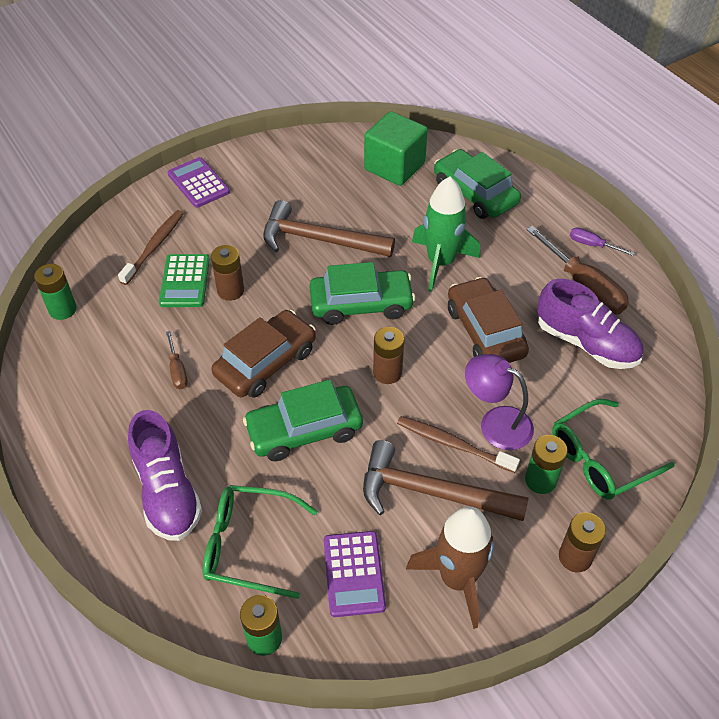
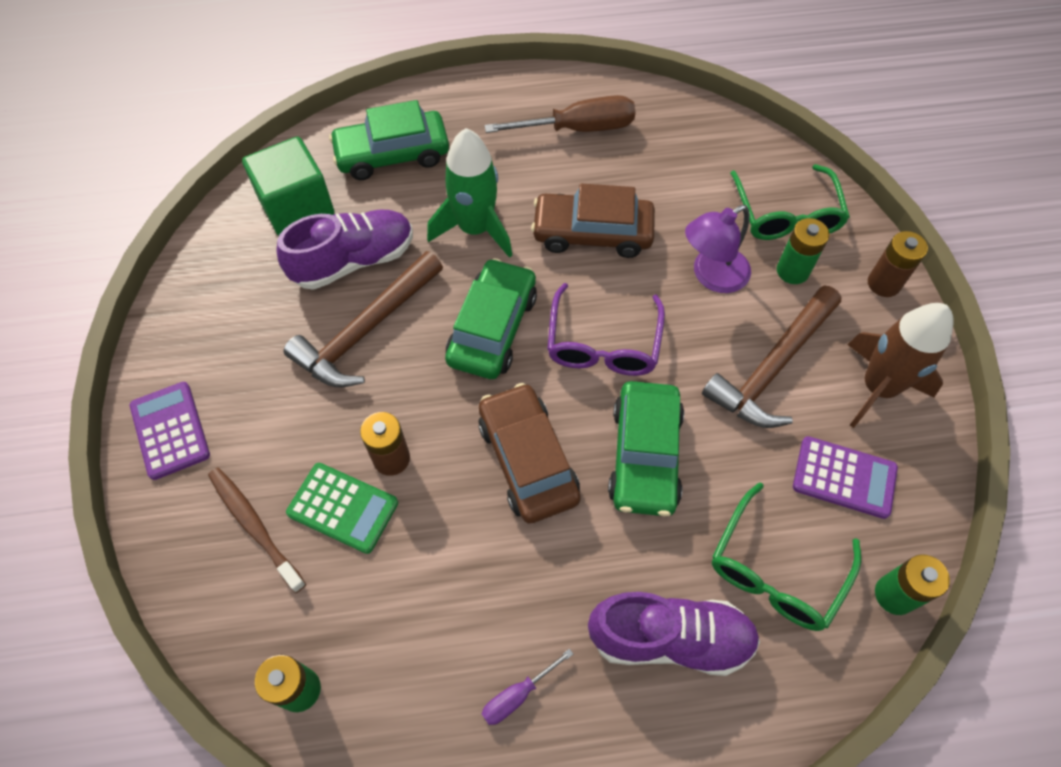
camera: 65 degrees left, 10 degrees up
(177, 371) = (490, 566): brown screwdriver -> none
(198, 183) = (170, 430): purple calculator -> purple calculator turned 75 degrees clockwise
(387, 372) = (603, 343): brown battery -> purple glasses
(454, 444) = (722, 323): brown toothbrush -> none
(586, 343) = (649, 160): purple shoe -> purple shoe (354, 261)
(591, 245) = (527, 96): purple screwdriver -> purple screwdriver (517, 695)

